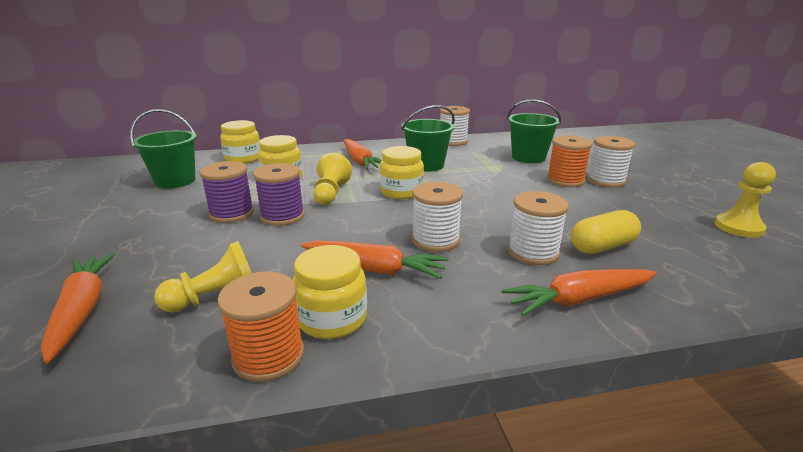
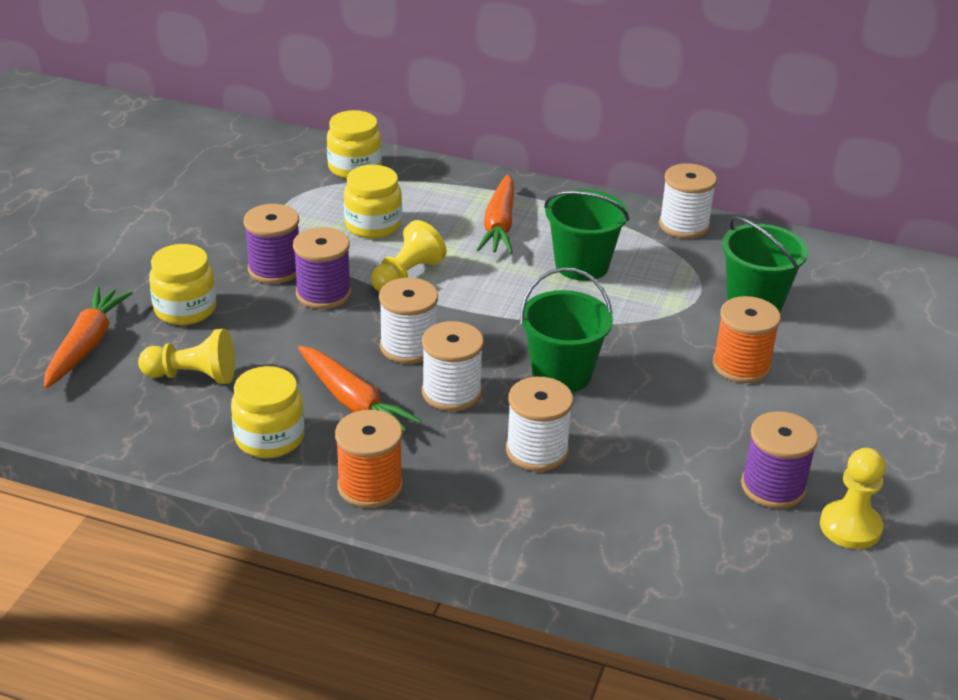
camera: 30 degrees right, 10 degrees up
(175, 181) = (249, 188): green bucket -> green bucket (561, 374)
(268, 356) = (196, 449): orange spool -> orange spool (370, 486)
(401, 192) = (493, 304): yellow jar -> yellow jar (185, 309)
(579, 299) = (508, 518): orange carrot -> none
(602, 246) = (626, 477): yellow capsule -> none
(605, 181) = (801, 388): white spool -> white spool (408, 346)
(674, 223) = (773, 487): none -> purple spool

